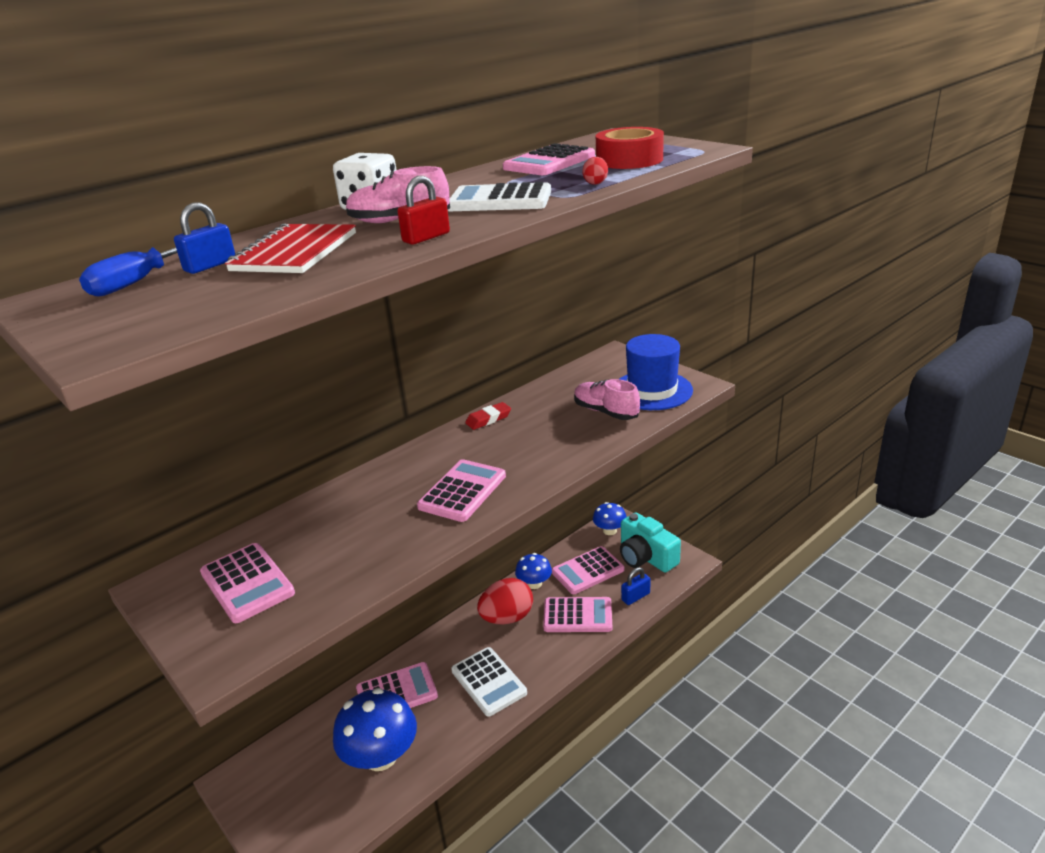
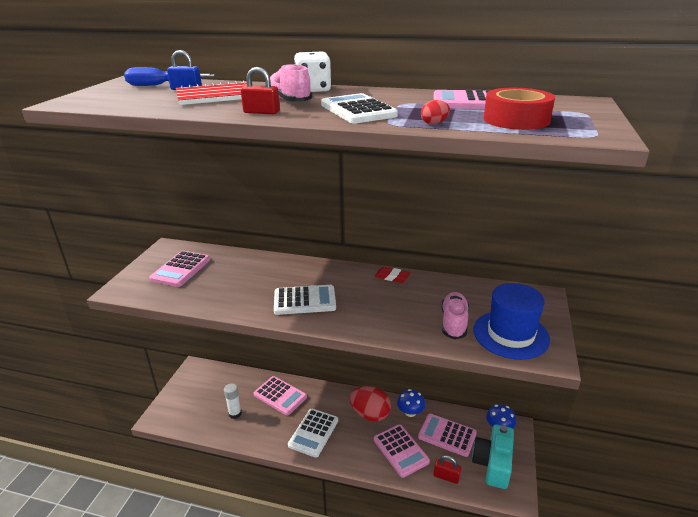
camera: 55 degrees right, 0 degrees up
(381, 756) = (235, 414): blue mushroom -> white glue stick
(462, 491) = (304, 301): pink calculator -> white calculator
(635, 597) = (446, 477): blue padlock -> red padlock

